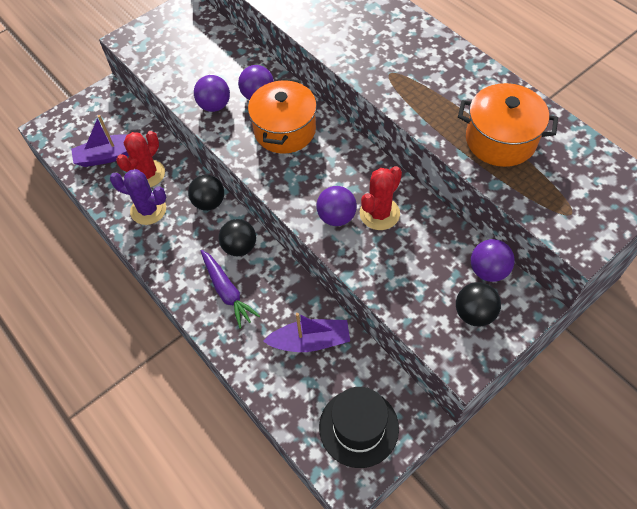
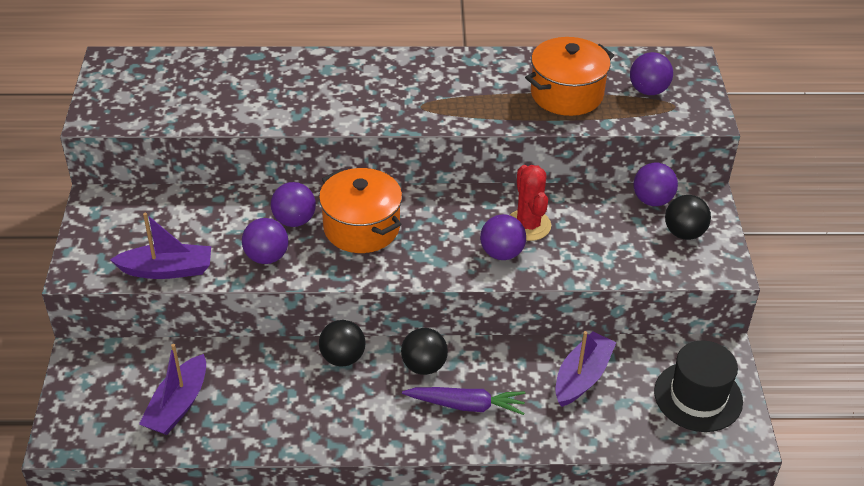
camera: 55 degrees left, 15 degrees down
(148, 174) = (245, 386): red cactus -> none
(148, 210) = (295, 411): purple cactus -> none
(162, 72) = (167, 270): none -> purple boat
(568, 185) = (648, 90): none -> purple ball

